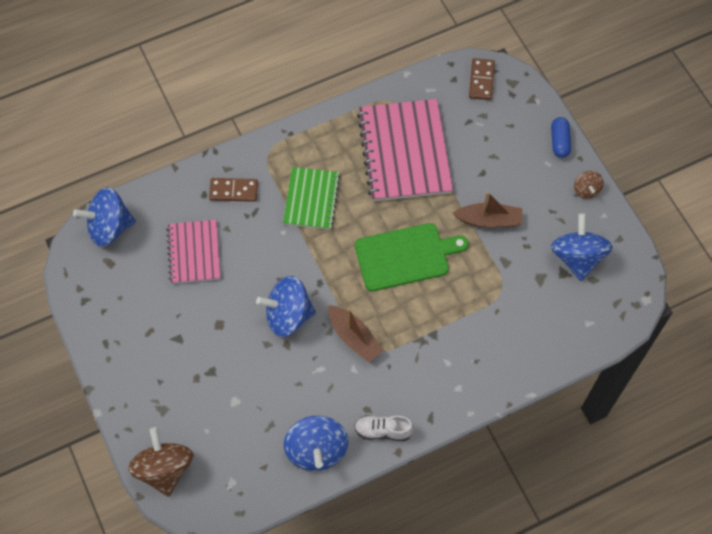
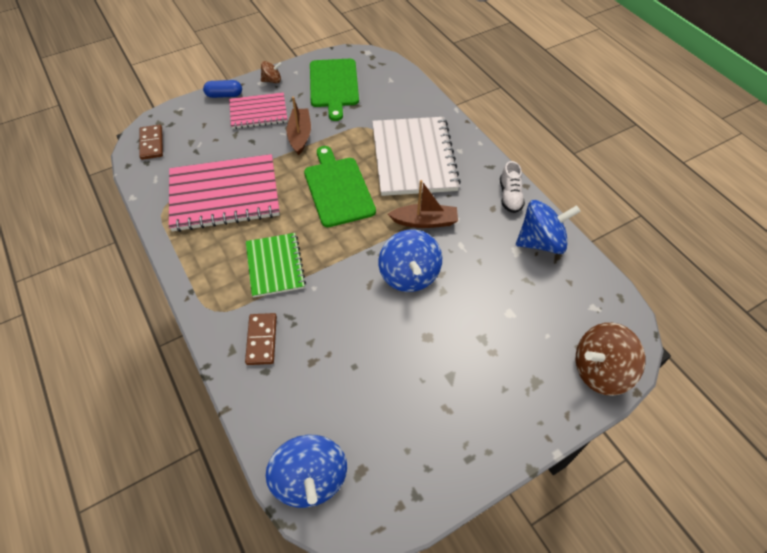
camera: 95 degrees left, 10 degrees down
(194, 252) = (342, 372): pink notebook -> pink notebook (258, 112)
(311, 199) = (275, 266): green notebook -> green notebook turned 75 degrees clockwise
(354, 337) = (425, 221): brown boat -> brown boat turned 45 degrees clockwise
(448, 336) = (413, 158): none -> white notebook
(481, 80) = (151, 144): brown domino -> brown domino turned 75 degrees clockwise
(577, 257) = (334, 85): blue spinning top -> green cutting board

